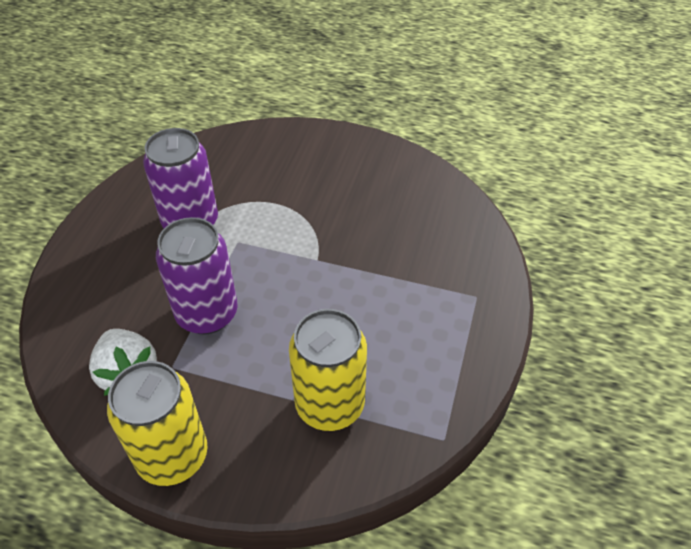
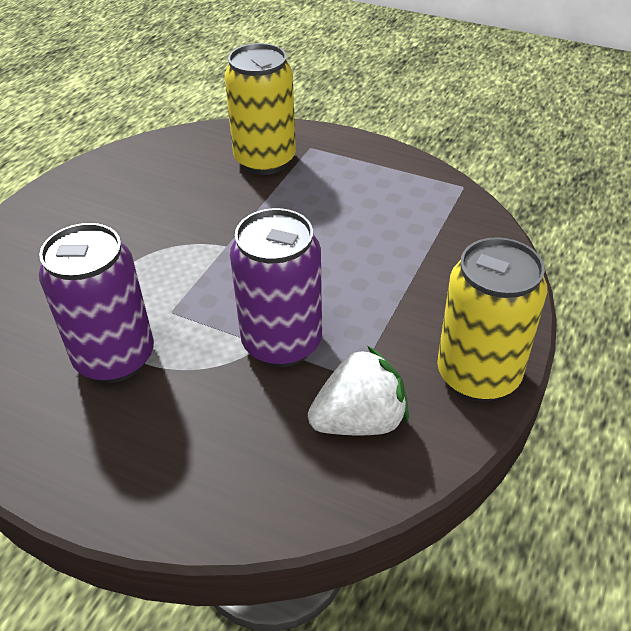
camera: 80 degrees left, 5 degrees down
(330, 405) = (422, 251): yellow can -> yellow can (265, 160)

